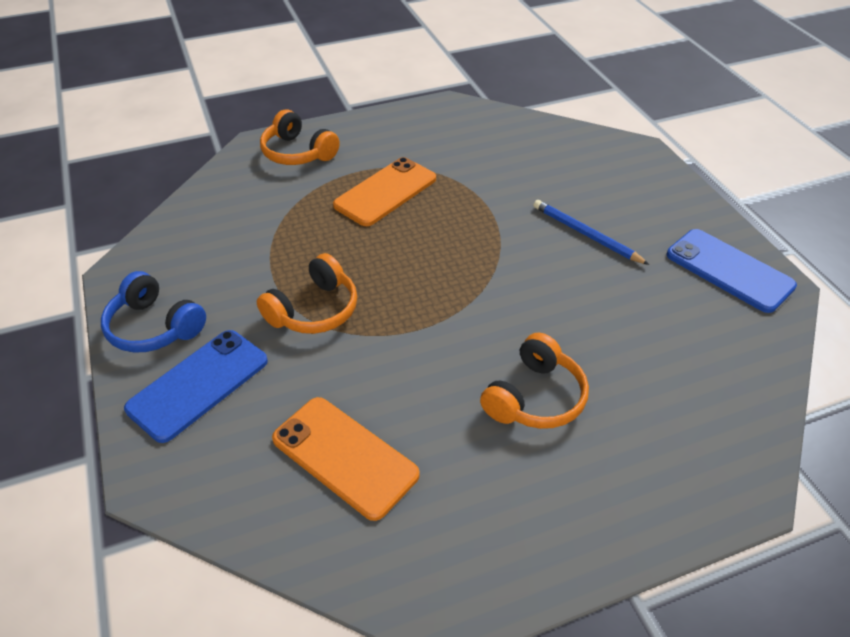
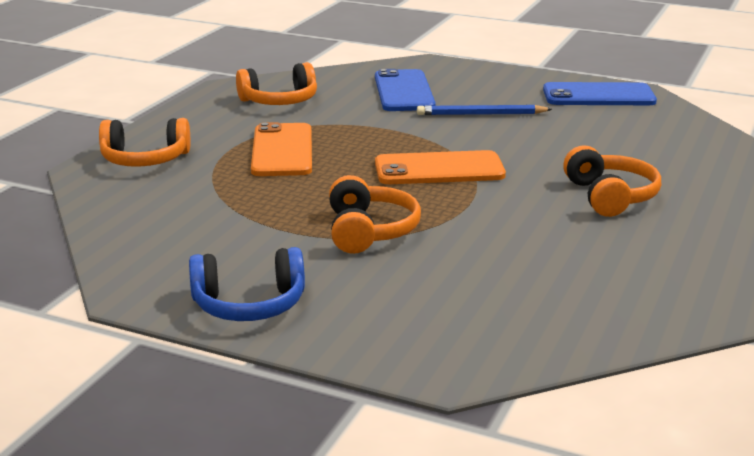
camera: 45 degrees left, 20 degrees down
(198, 384) = (367, 310): blue phone -> blue phone (404, 91)
(344, 456) = (556, 282): orange phone -> orange phone (439, 169)
(461, 138) = (279, 101): none -> orange headphones

